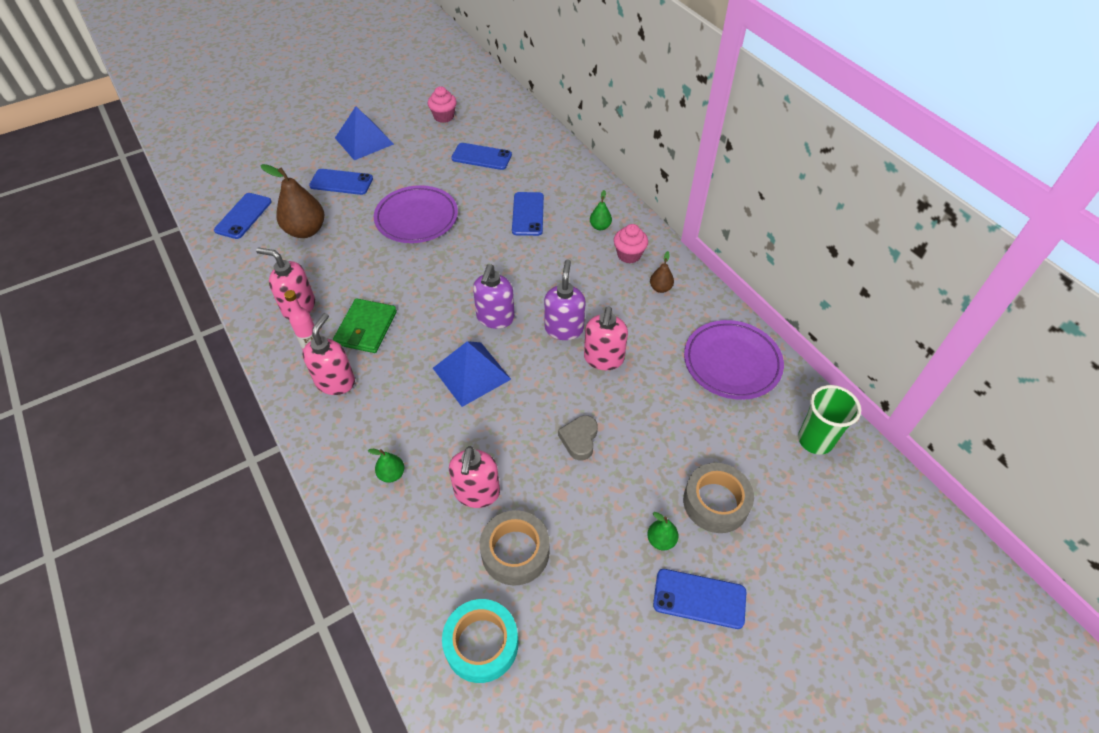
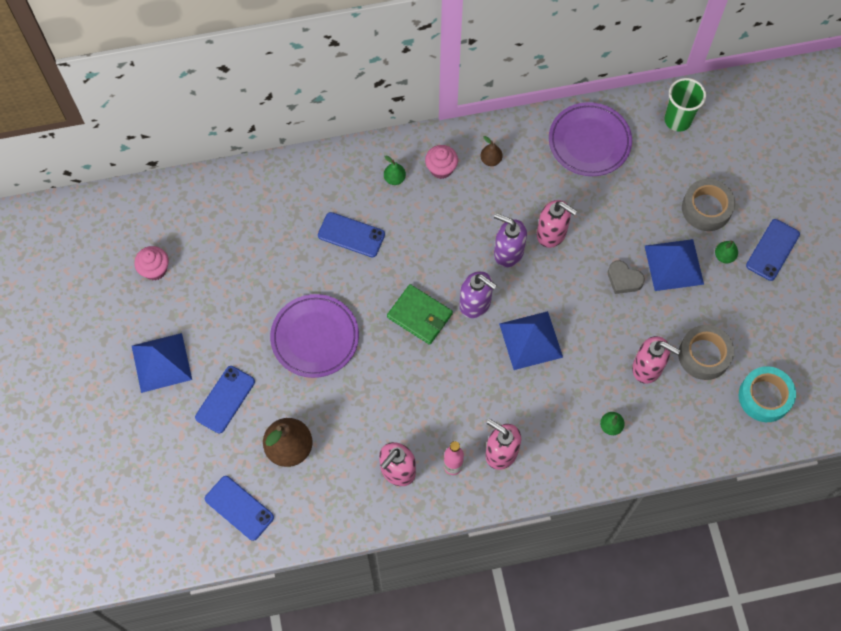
camera: 70 degrees left, 15 degrees up
(366, 328) = (447, 415): green wallet -> green wallet (419, 315)
(481, 157) = (244, 251): blue phone -> none
(622, 486) = (674, 265): none -> blue pyramid

